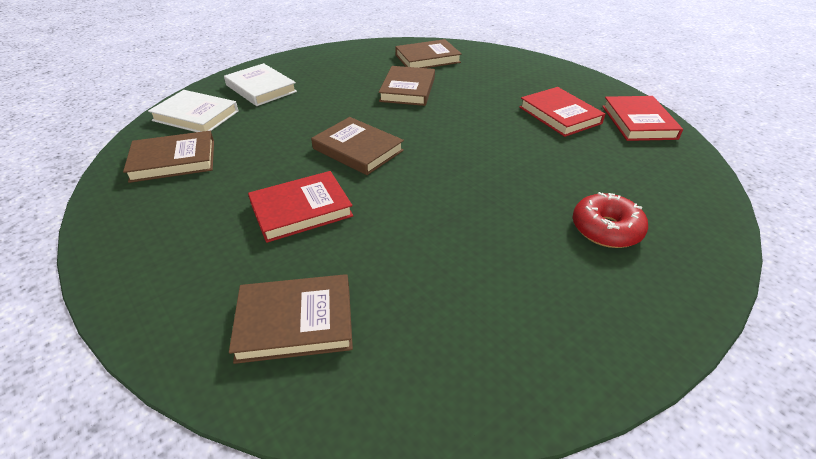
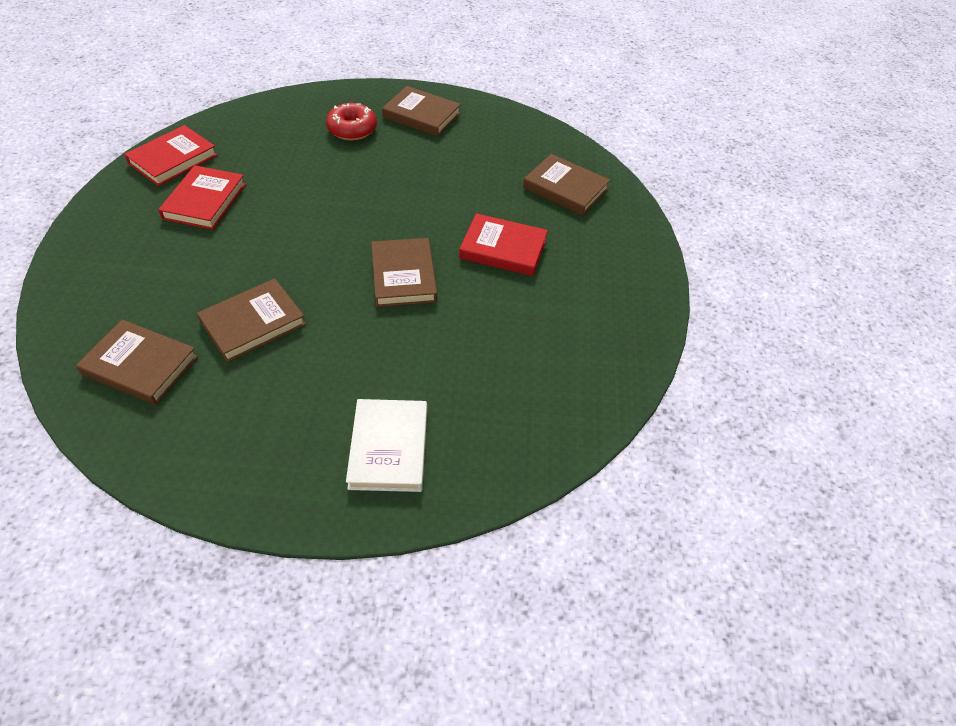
camera: 140 degrees left, 10 degrees up
(173, 160) = (564, 370): brown book -> brown book (421, 115)
(196, 116) = (501, 438): white book -> none

